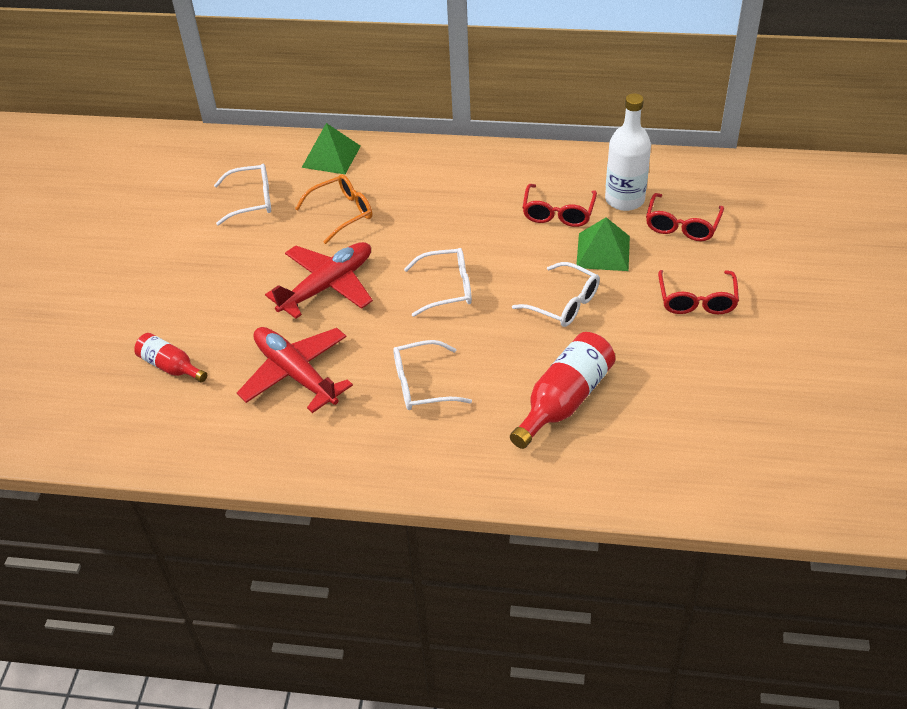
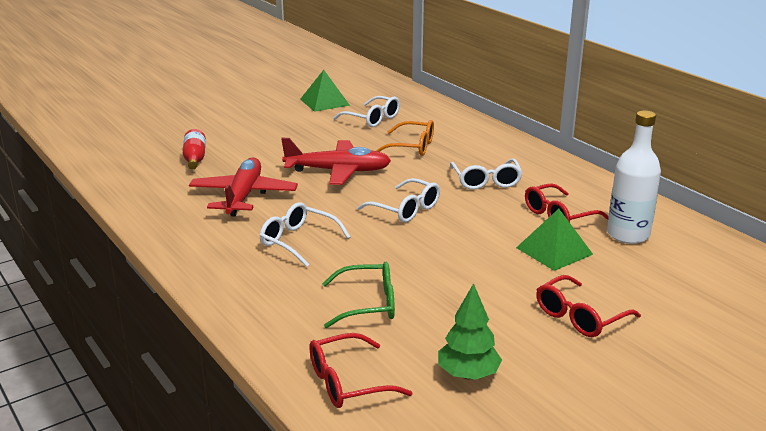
camera: 45 degrees right, 20 degrees down
(331, 156) = (456, 122): green pyramid -> green pyramid (324, 102)
(563, 303) = (469, 259): white glasses -> white glasses (486, 181)
(564, 400) = (367, 304): red bottle -> green glasses
(682, 225) = (652, 271): red glasses -> red glasses (348, 382)
(705, 403) = (468, 374): none -> green tree

